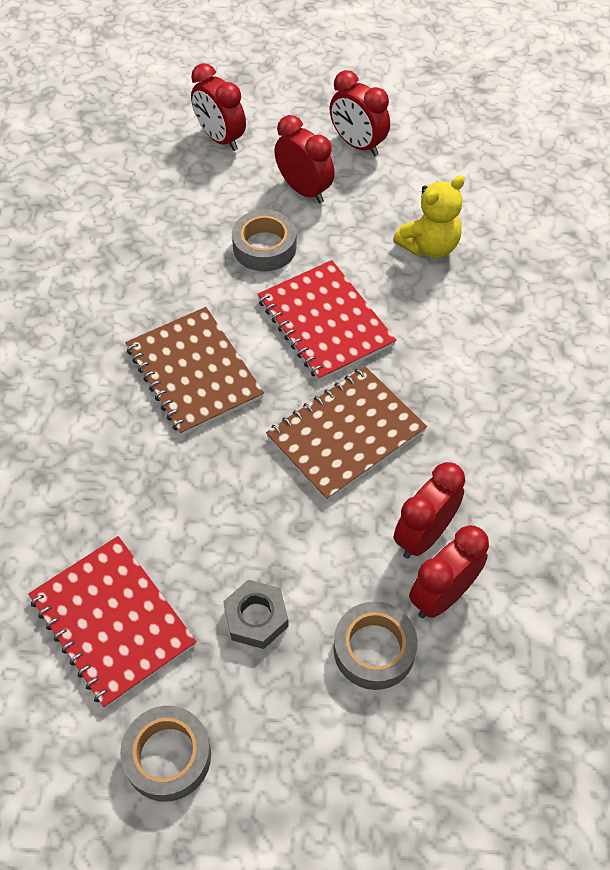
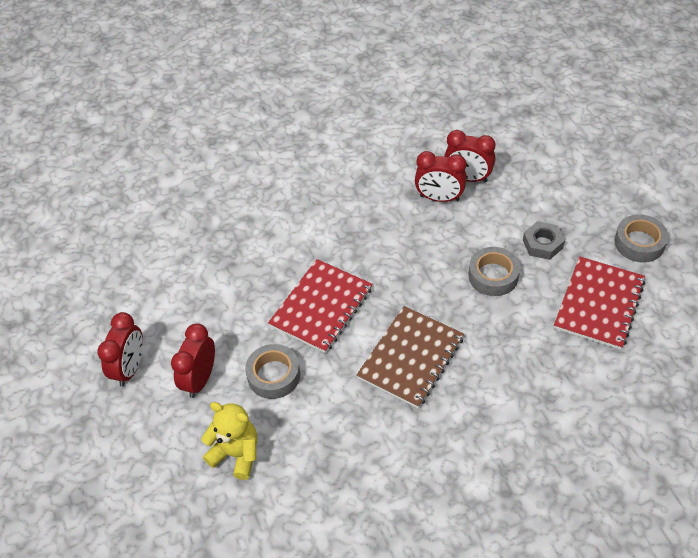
camera: 115 degrees left, 5 degrees down
(220, 139) = (168, 470): red clock -> none
(346, 434) = (400, 258): brown notebook -> none
(374, 649) = (518, 191): grey tape -> grey tape (493, 276)
(429, 246) = (218, 281): yellow teddy bear -> yellow teddy bear (236, 454)

